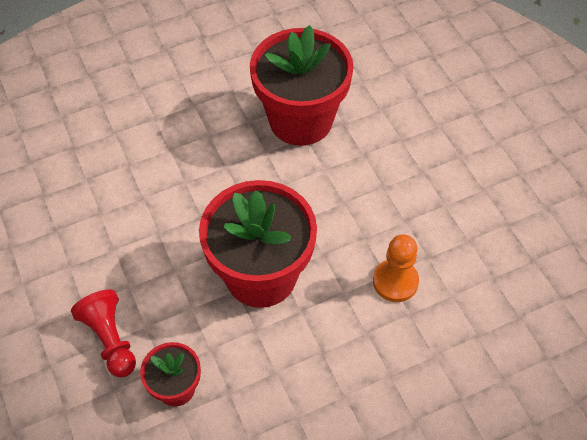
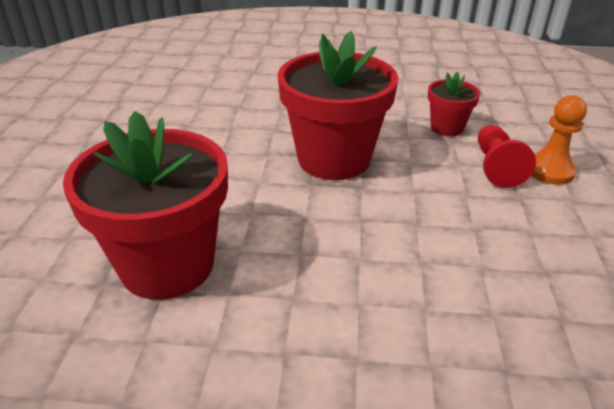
camera: 150 degrees left, 20 degrees down
(395, 281) = (229, 122): orange pawn -> orange pawn (549, 170)

